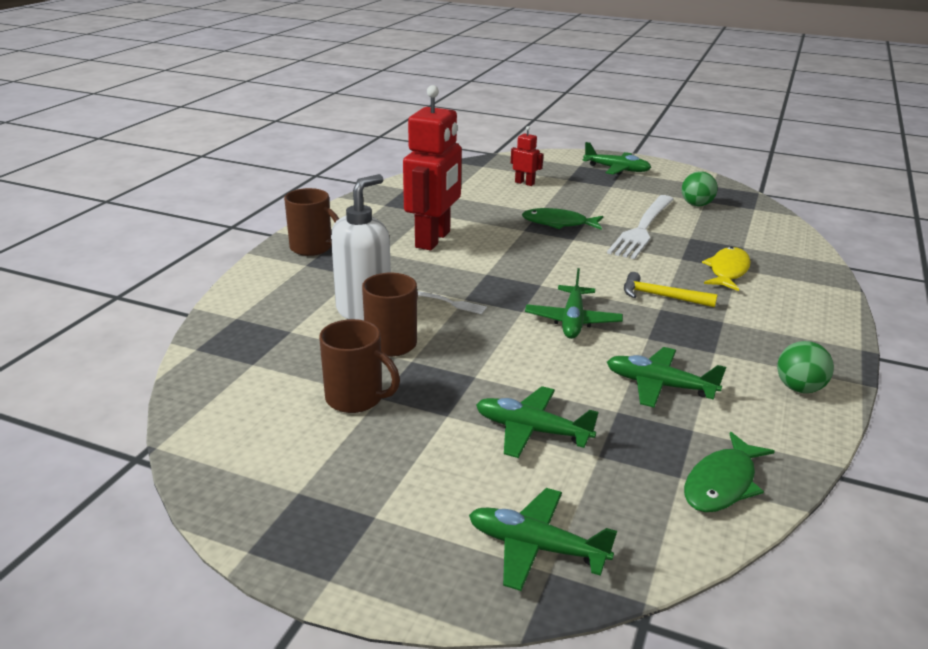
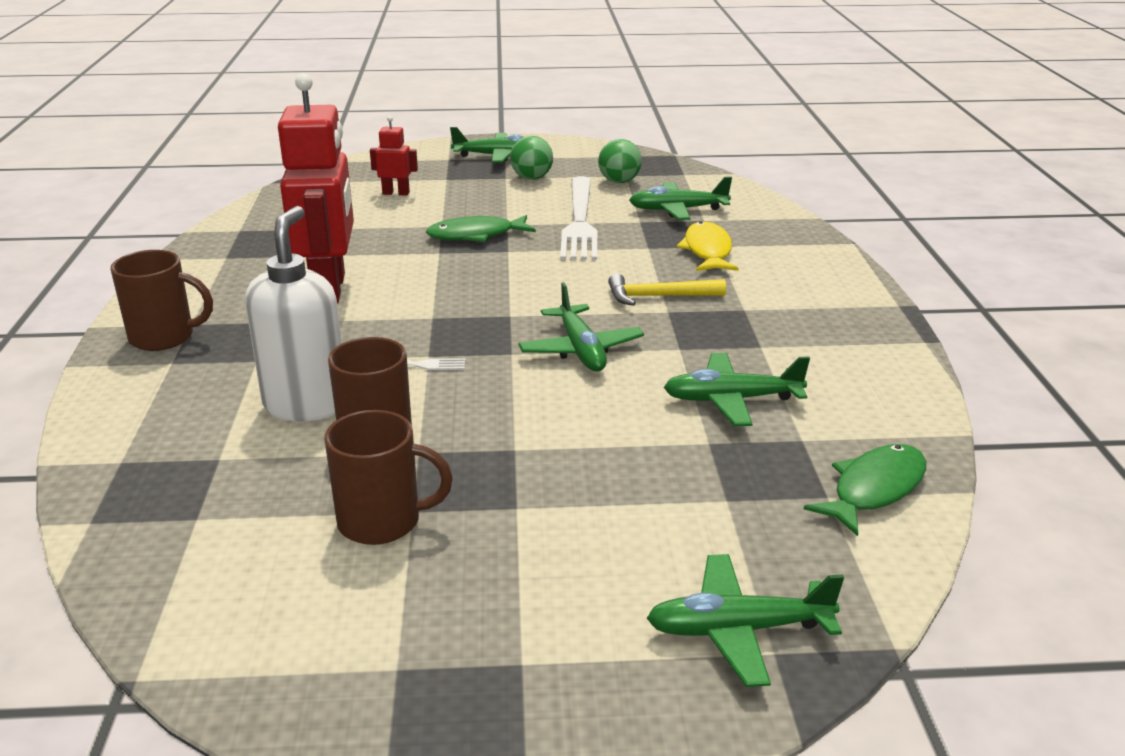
camera: 25 degrees left, 0 degrees up
(531, 430) = (631, 494): green plane -> green plane (677, 210)
(722, 483) = (874, 489): green fish -> green fish turned 150 degrees counterclockwise
(799, 388) = (871, 363): green ball -> green ball (532, 178)

